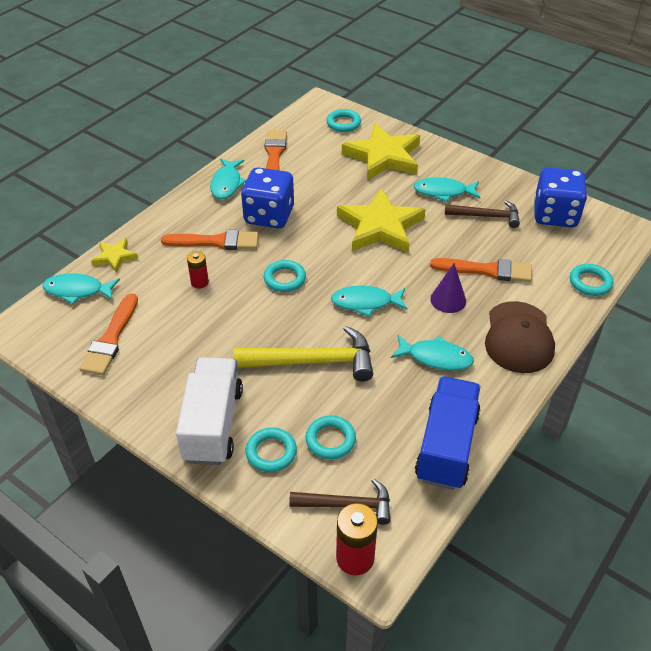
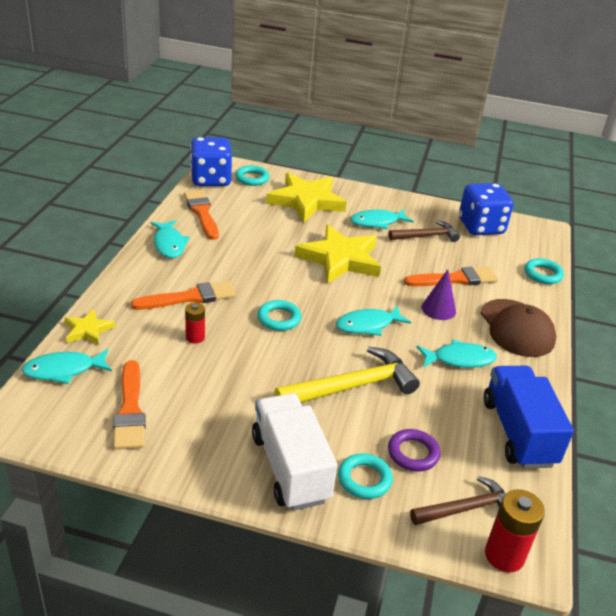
camera: 25 degrees left, 10 degrees down
(269, 216) = (229, 266): blue dice -> blue dice (211, 179)
(330, 440) = (413, 453): turquoise ring -> purple ring

